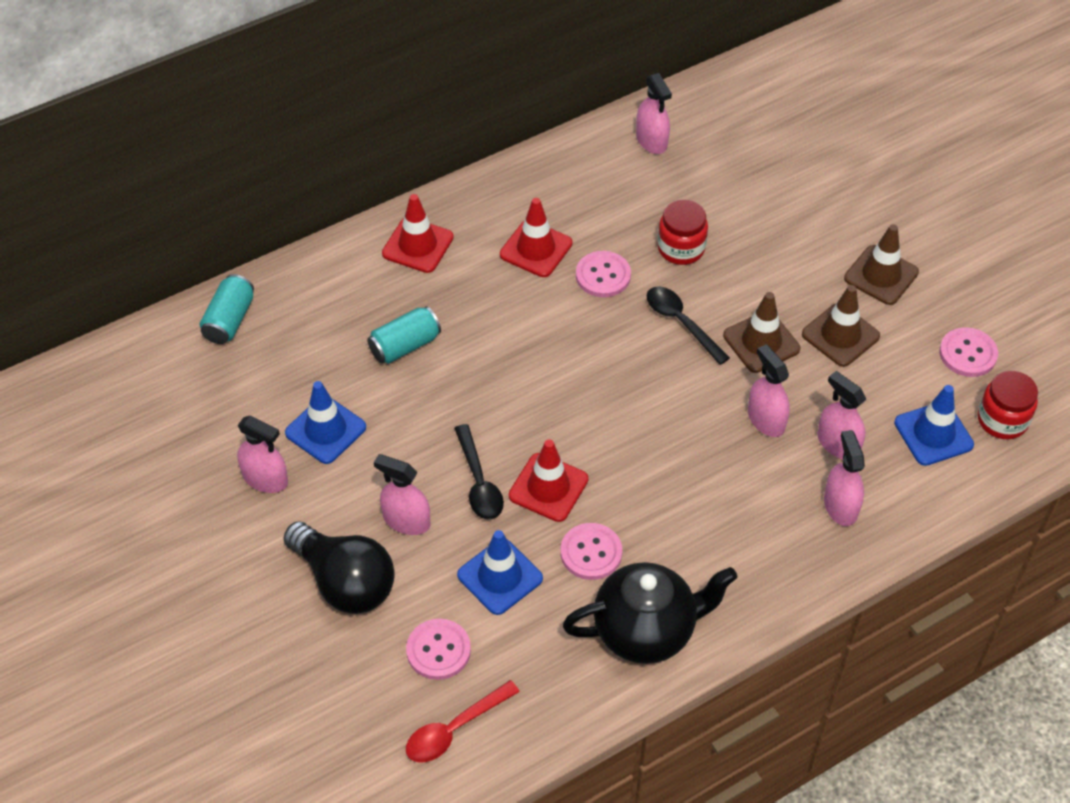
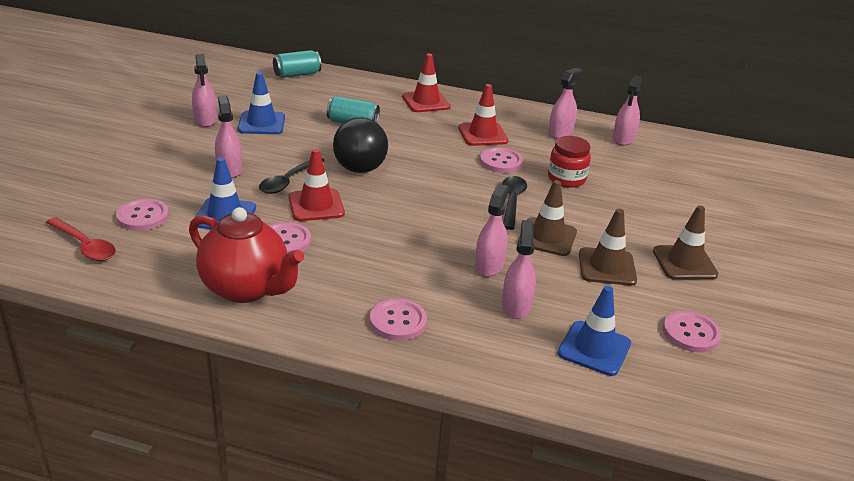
camera: 45 degrees right, 20 degrees down
(345, 582) = (160, 168): black light bulb -> black light bulb (360, 162)
(454, 729) = (85, 246): red spoon -> red spoon turned 150 degrees counterclockwise
(646, 631) = (246, 289): black teapot -> red teapot
(789, 545) = (398, 321): none -> pink button
(840, 506) = (464, 331): pink spray bottle -> pink spray bottle (560, 132)
(1002, 420) = (662, 380): red jar -> none

